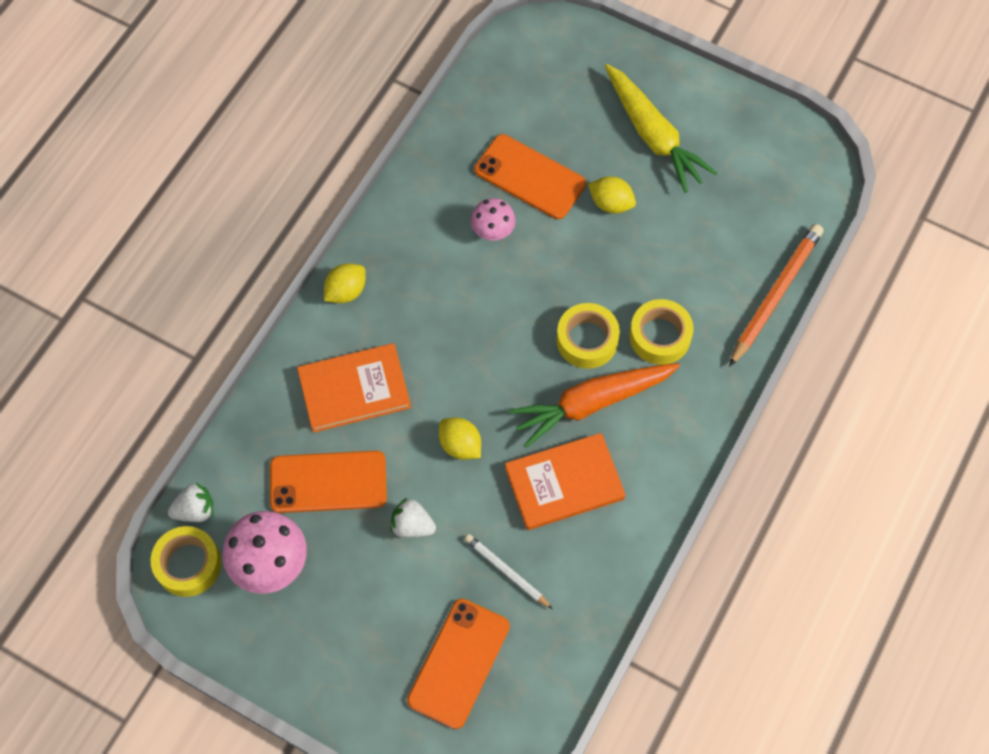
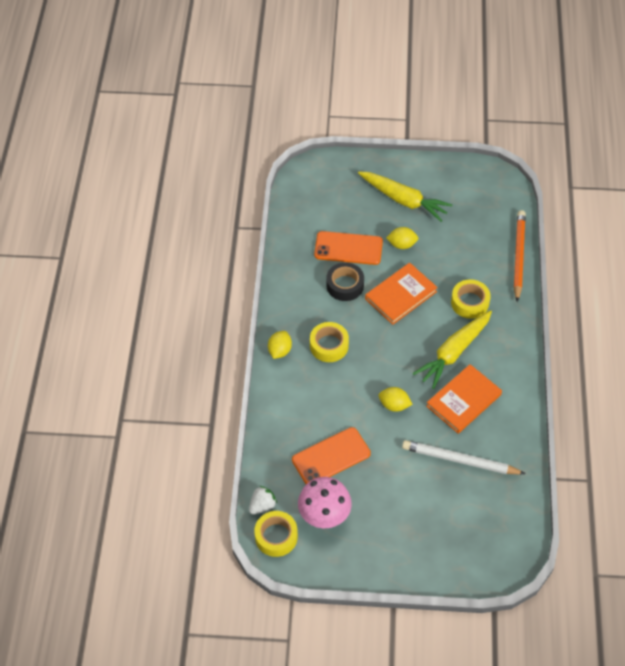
camera: 25 degrees left, 10 degrees down
(354, 390) = (316, 401): orange book -> orange book (401, 295)
(412, 525) = (392, 459): white strawberry -> none
(458, 663) = (462, 519): orange phone -> none
(493, 232) = (345, 285): pink mushroom -> black tape
(506, 571) = (459, 460): white pencil -> white pencil, size x1.76
(587, 340) = (431, 321): yellow tape -> yellow tape (329, 345)
(592, 403) = (454, 352): orange carrot -> yellow carrot

